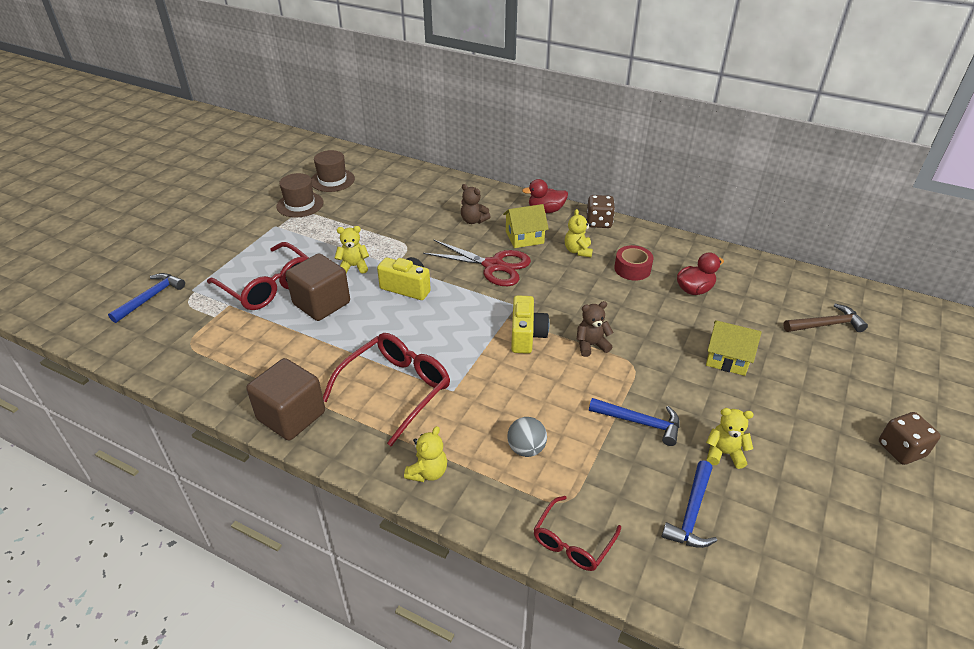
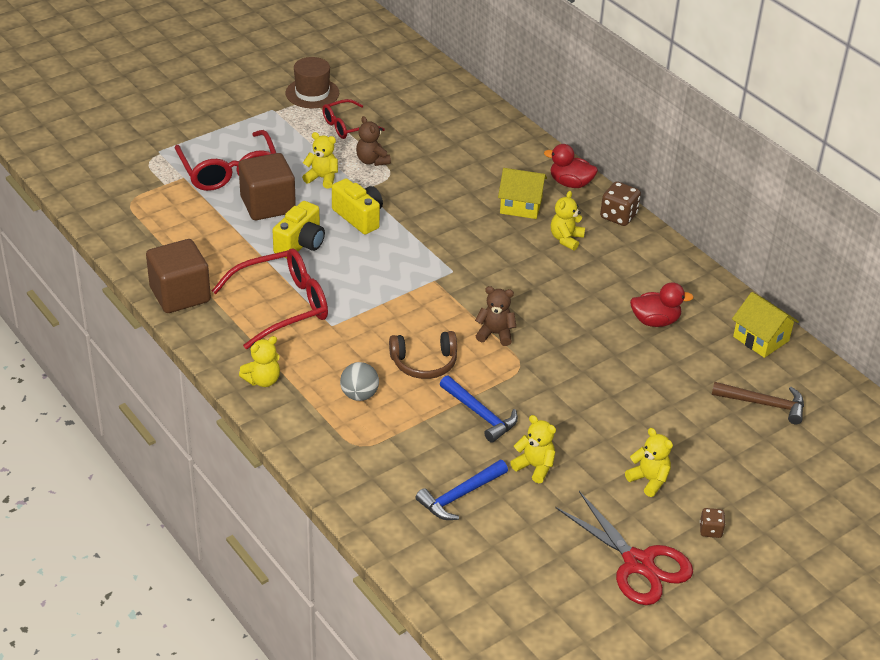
camera: 25 degrees right, 0 degrees up
(150, 298) = (118, 147): blue hammer -> none
(332, 180) = (364, 75): brown hat -> none
(473, 220) = (480, 169): brown teddy bear -> brown teddy bear (372, 161)
(493, 266) = (463, 224): red scissors -> red scissors (638, 563)
(526, 336) = (439, 303): yellow camera -> yellow camera (300, 244)
(556, 394) = (424, 363): none -> brown headphones
(572, 542) = (341, 474): red glasses -> red glasses (347, 126)
(632, 269) = (608, 277): red tape -> none
(727, 358) = (622, 395): yellow house -> yellow house (761, 339)
(816, 425) = (649, 480): none -> yellow teddy bear
(901, 449) = (710, 530): brown dice -> brown dice, size x0.58

